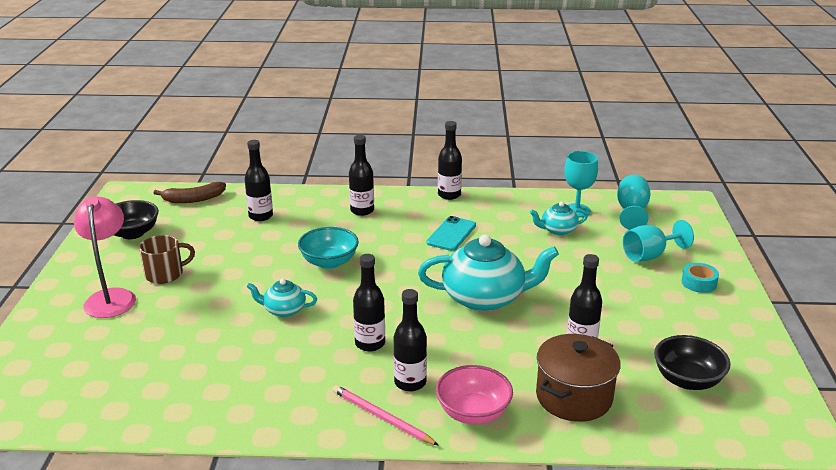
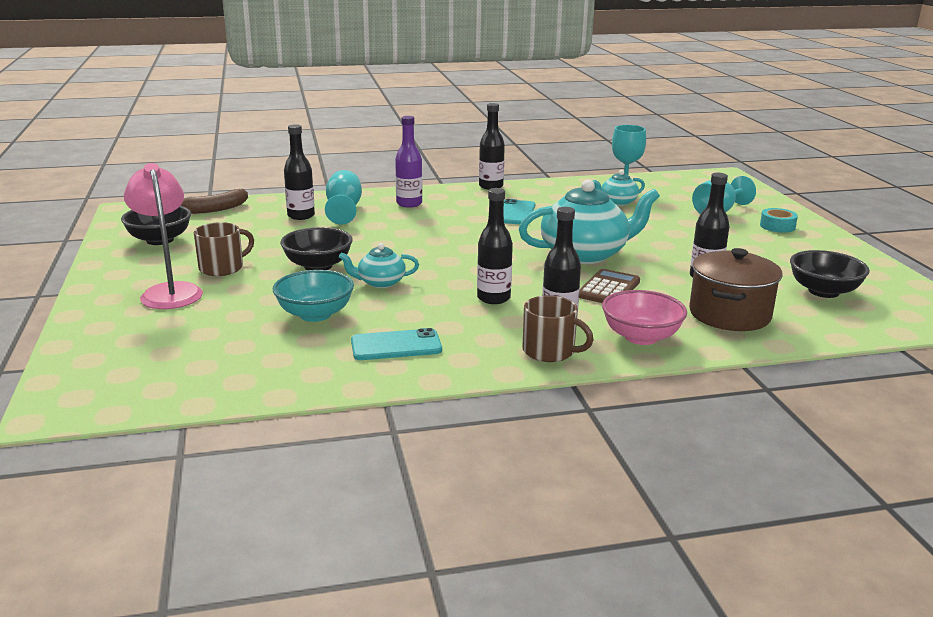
camera: 15 degrees left, 5 degrees down
(243, 282) = (318, 266): none -> black bowl
(256, 389) = (396, 345): none -> turquoise phone
(329, 262) = (403, 243): turquoise bowl -> turquoise bowl (315, 314)
(362, 210) = (409, 204): black bottle -> purple bottle
(382, 417) = (550, 351): pink pencil -> brown mug
(480, 346) = (608, 289): none -> brown calculator
(631, 212) = (676, 185): turquoise goblet -> turquoise goblet (344, 210)

